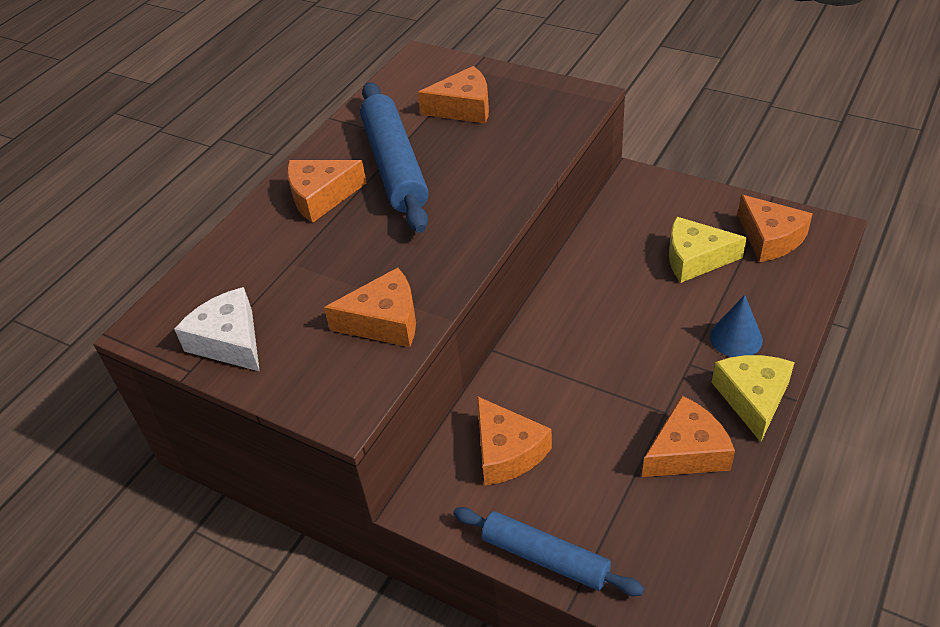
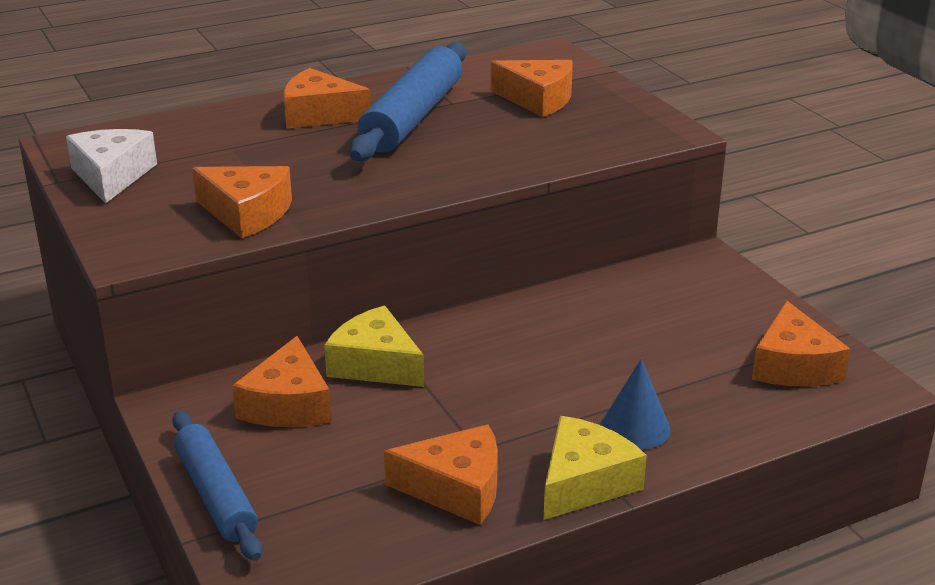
camera: 30 degrees right, 15 degrees down
(695, 259) = (681, 346): yellow cheese -> yellow cheese (375, 364)

